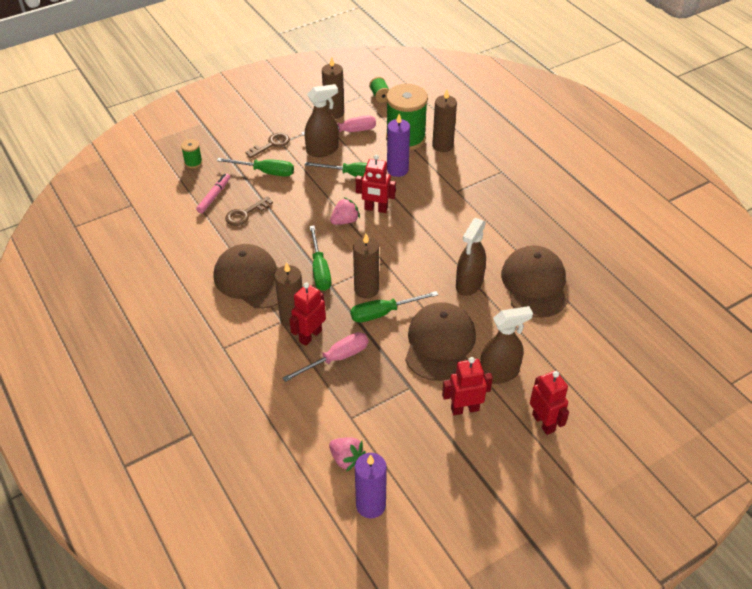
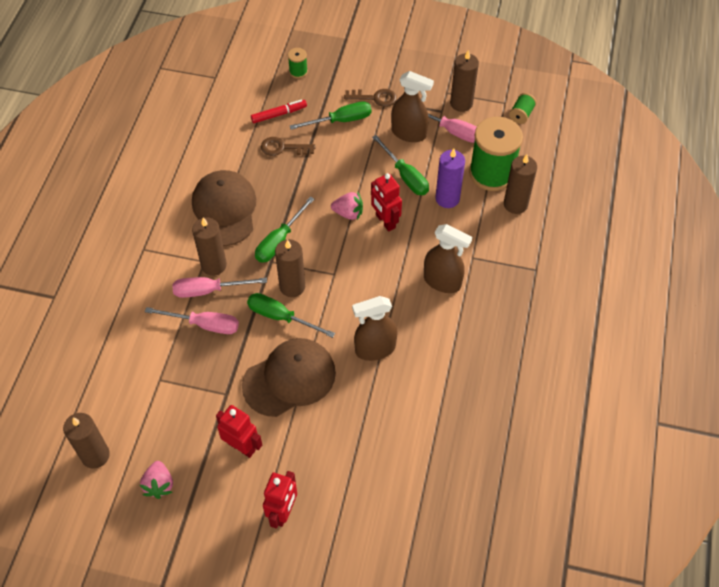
camera: 45 degrees right, 10 degrees up
(214, 196) = (278, 114): pink marker -> red marker
(265, 172) = (341, 120): green screwdriver -> green screwdriver turned 75 degrees counterclockwise
(310, 336) = (208, 290): red robot -> pink screwdriver
(346, 459) = (120, 407): pink strawberry -> pink strawberry (159, 485)
(370, 505) = (95, 455): purple candle -> brown candle
(499, 373) = (302, 443): brown spray bottle -> brown spray bottle (442, 281)
(534, 284) = (427, 395): brown cap -> none

